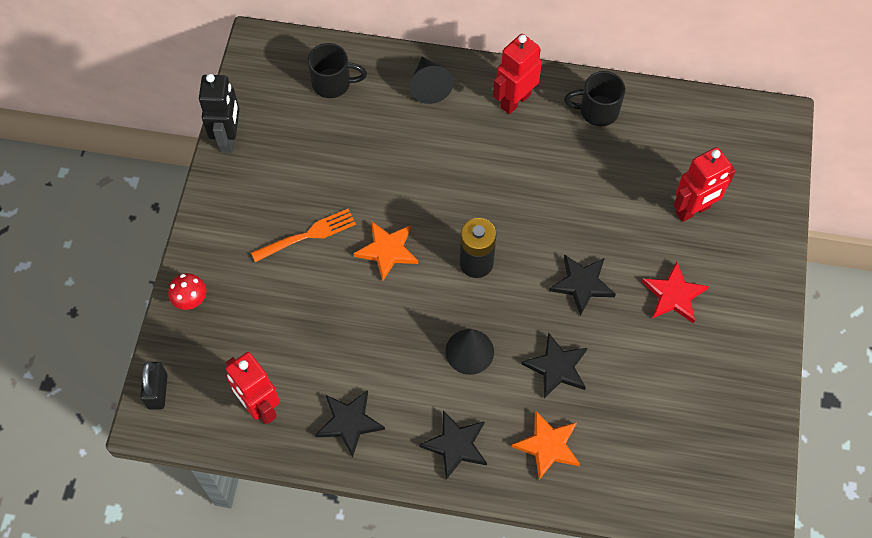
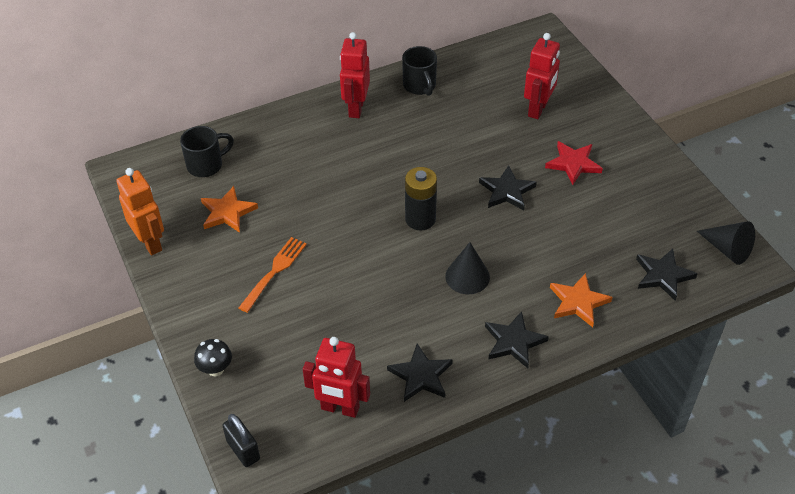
camera: 35 degrees left, 15 degrees down
(191, 300) = (215, 369): red mushroom -> black mushroom
(229, 138) = (150, 243): black robot -> orange robot
(387, 251) = (346, 248): orange star -> orange star (227, 212)
(429, 86) = (283, 130): black cone -> black cone (727, 249)
(556, 367) = (537, 250): black star -> black star (663, 275)
(597, 111) = (420, 86): black mug -> black mug turned 75 degrees counterclockwise

